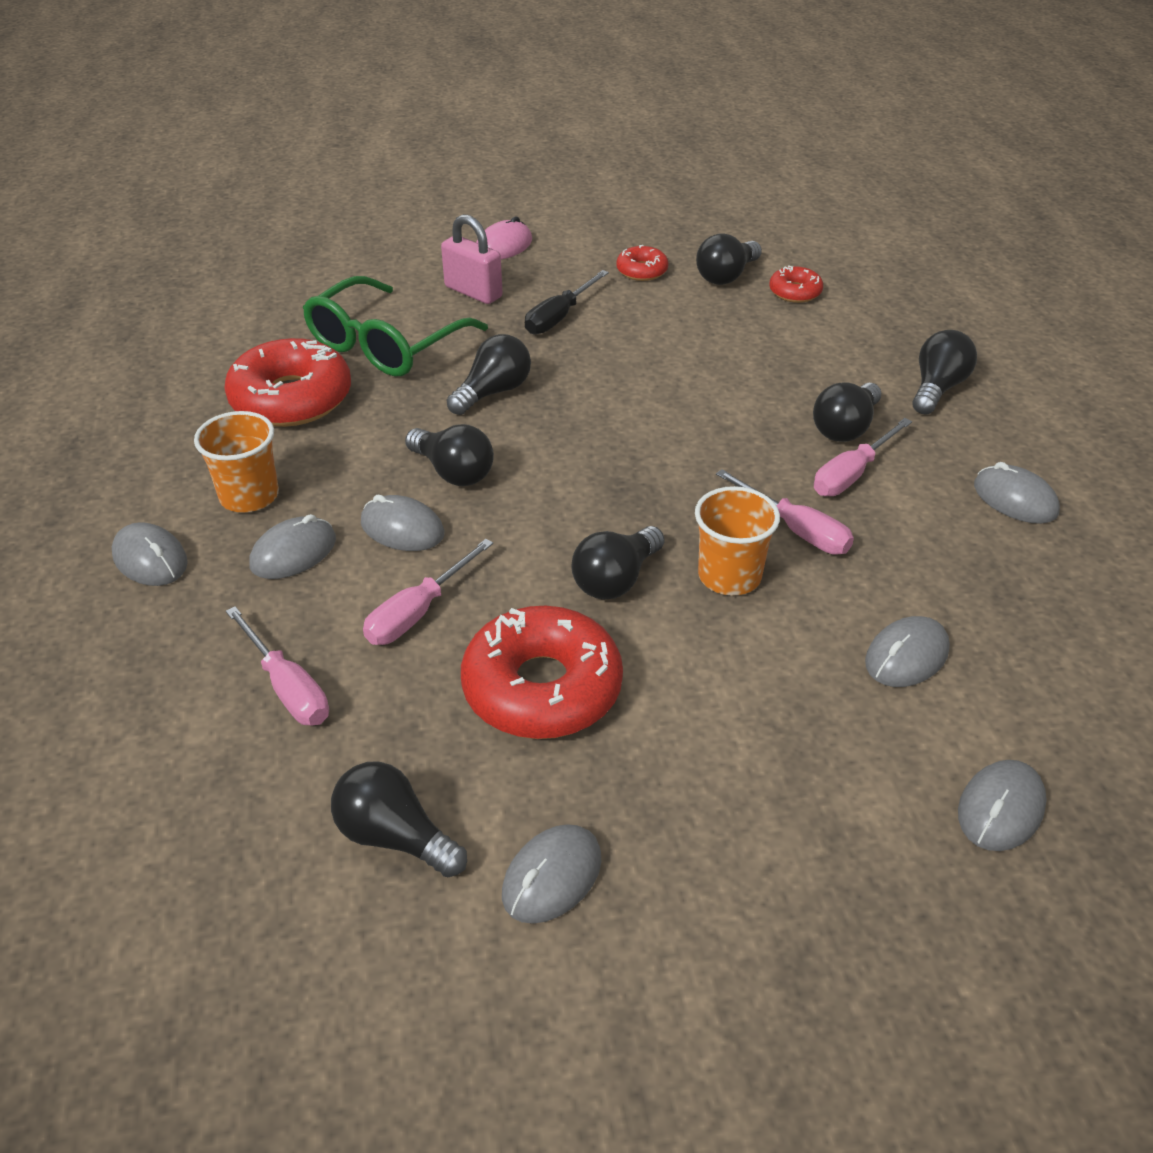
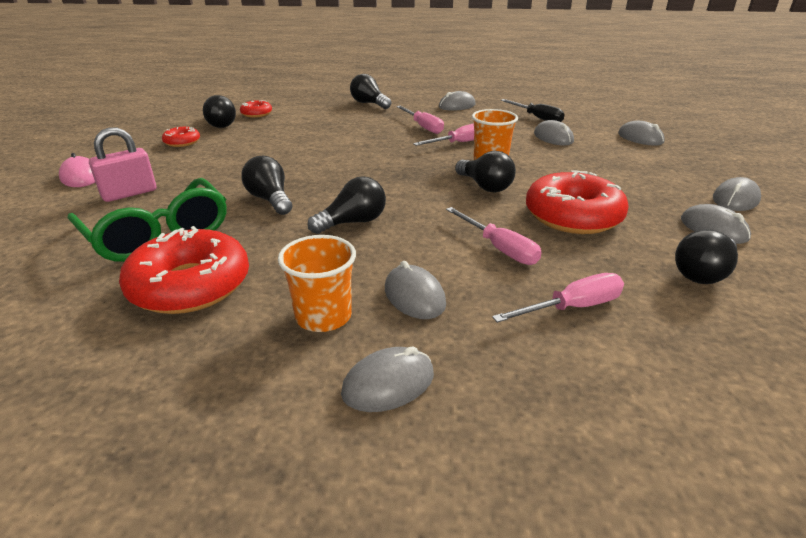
camera: 75 degrees left, 10 degrees down
(402, 528) = (407, 247): grey mouse -> grey mouse (735, 199)
(559, 317) = (203, 170): black screwdriver -> black screwdriver (537, 118)
(845, 428) = (386, 122): black light bulb -> none

